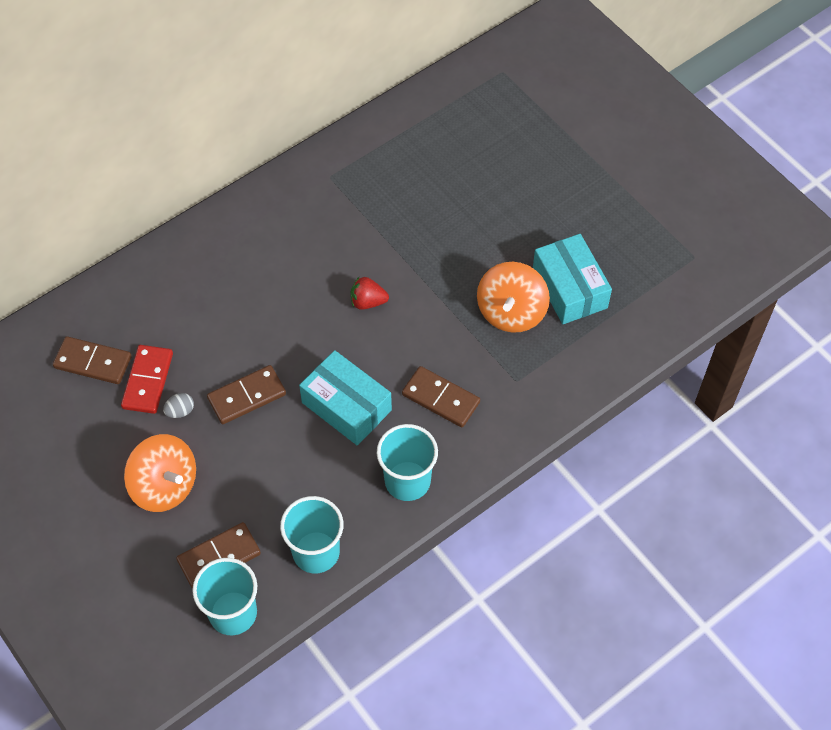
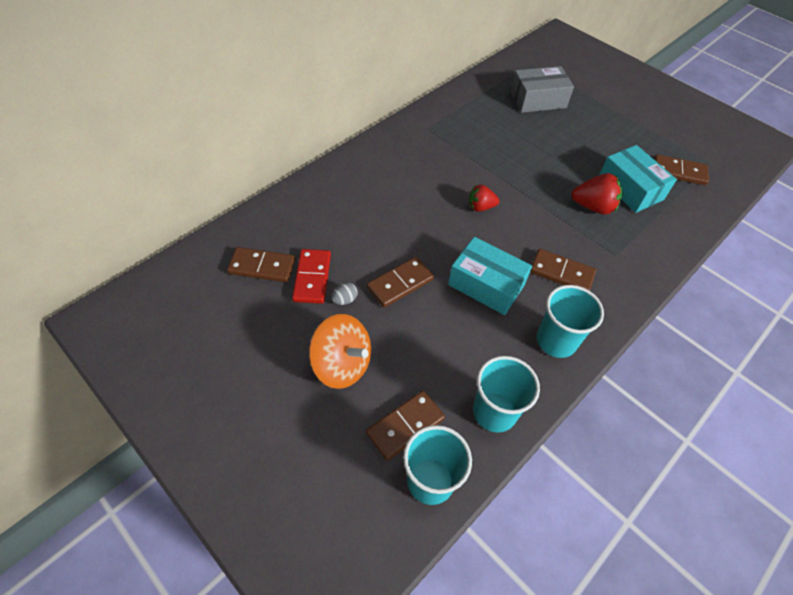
camera: 10 degrees left, 5 degrees down
(492, 138) = (538, 100): none -> grey box
(511, 312) = (593, 207): orange spinning top -> red strawberry
(645, 267) = (679, 172): none -> brown domino

